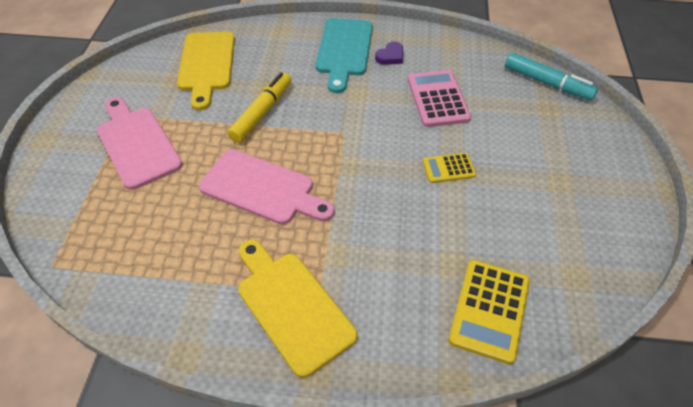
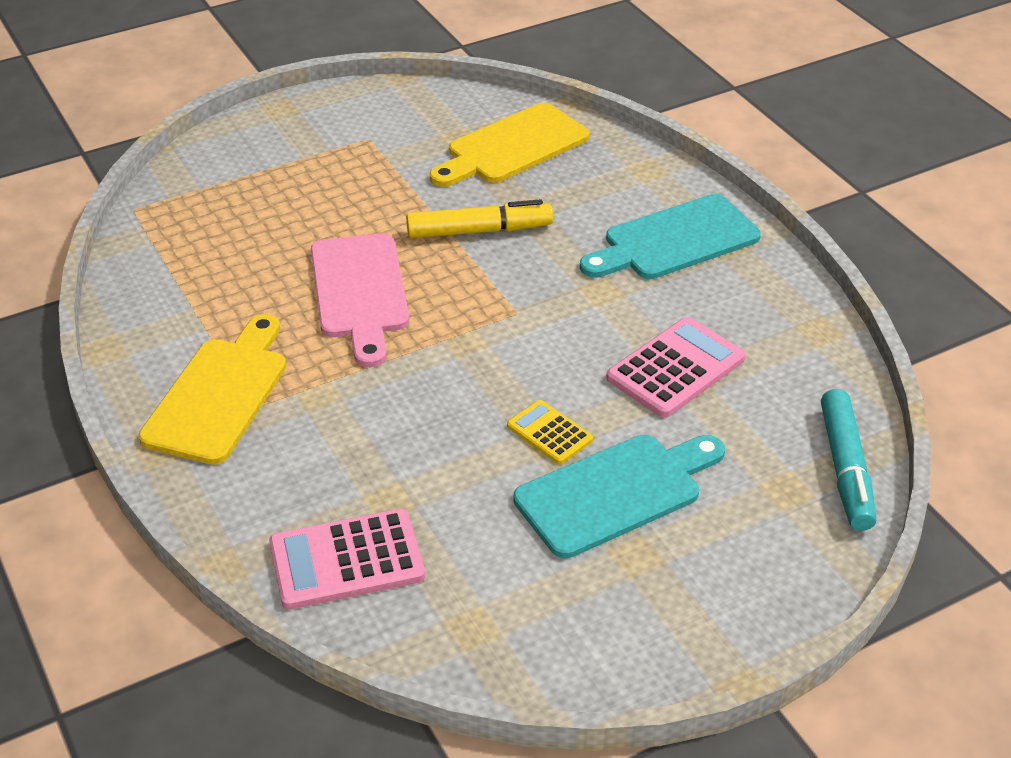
camera: 55 degrees right, 10 degrees down
(137, 144) = (335, 169): pink cutting board -> none
(390, 56) = (714, 287): purple heart -> none
(489, 310) = (346, 560): yellow calculator -> pink calculator
(510, 166) = (615, 492): none -> turquoise cutting board

